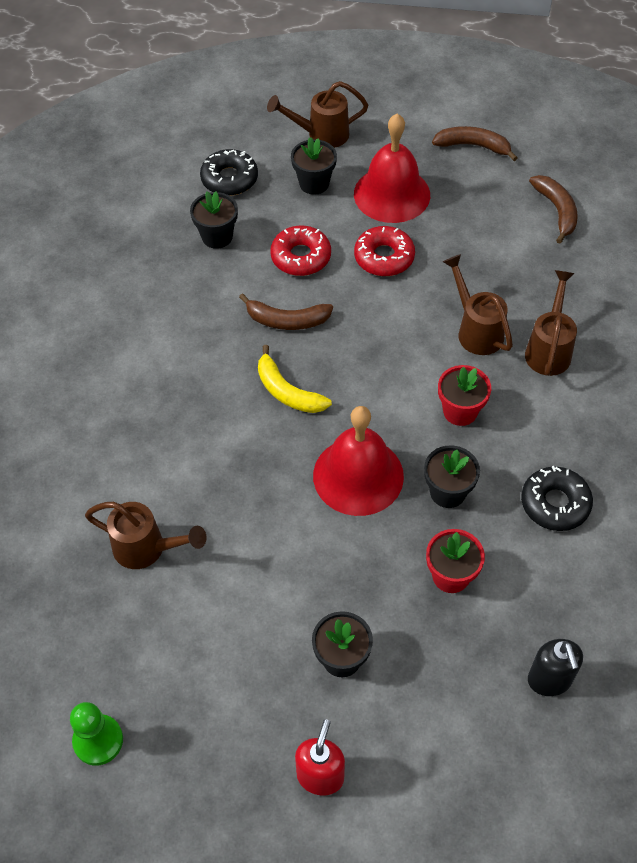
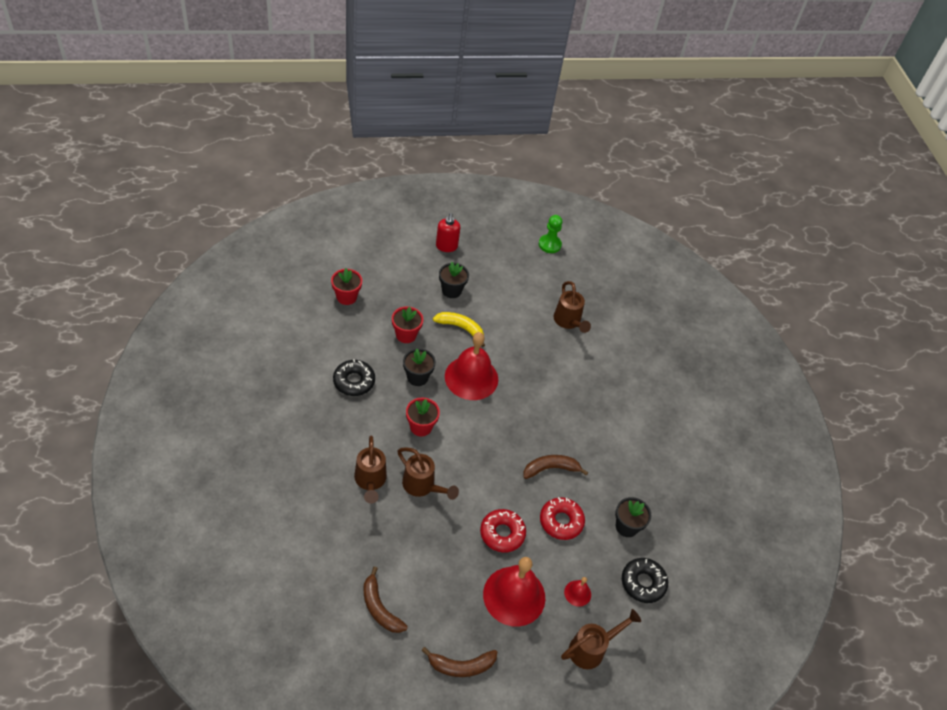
camera: 155 degrees right, 5 degrees down
(147, 549) = (568, 322): brown watering can -> brown watering can turned 105 degrees counterclockwise
(287, 391) = (531, 420): yellow banana -> yellow banana (461, 328)
(314, 183) = (577, 593): black flower pot -> red bell
(549, 680) = (346, 297): black soap dispenser -> red flower pot

